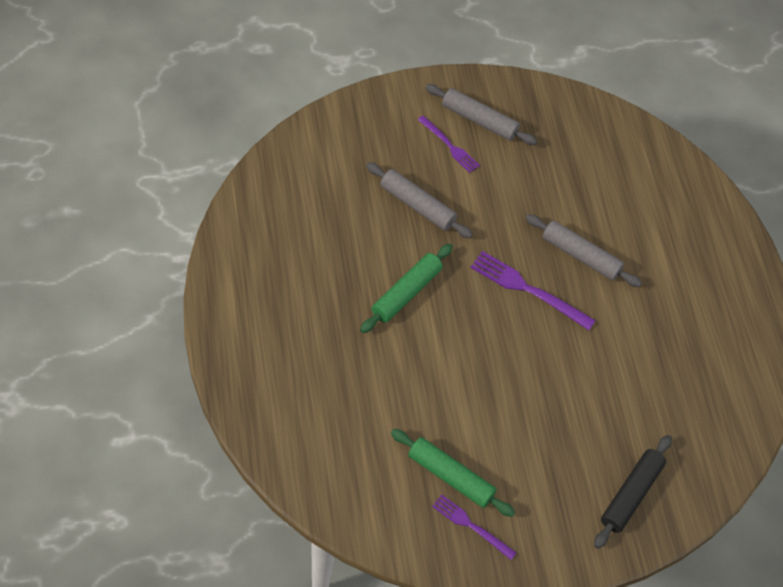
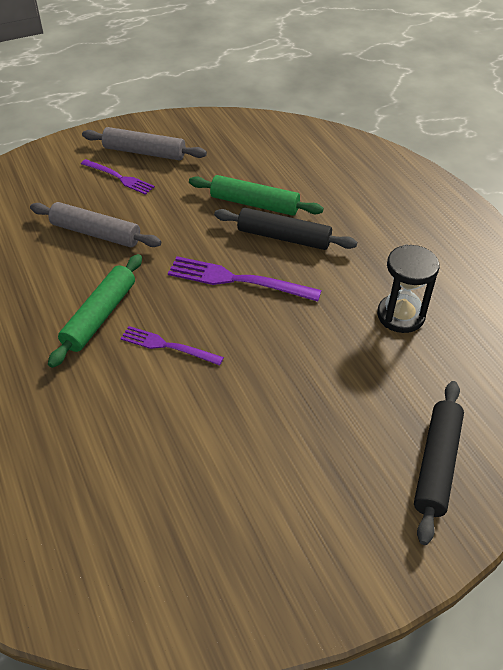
camera: 10 degrees left, 10 degrees down
(450, 477) = (202, 509): green rolling pin -> green rolling pin (254, 204)
(471, 526) = (247, 567): purple fork -> purple fork (168, 346)
(581, 255) = (284, 237): grey rolling pin -> black rolling pin
(653, 363) = (400, 315): none -> black hourglass

